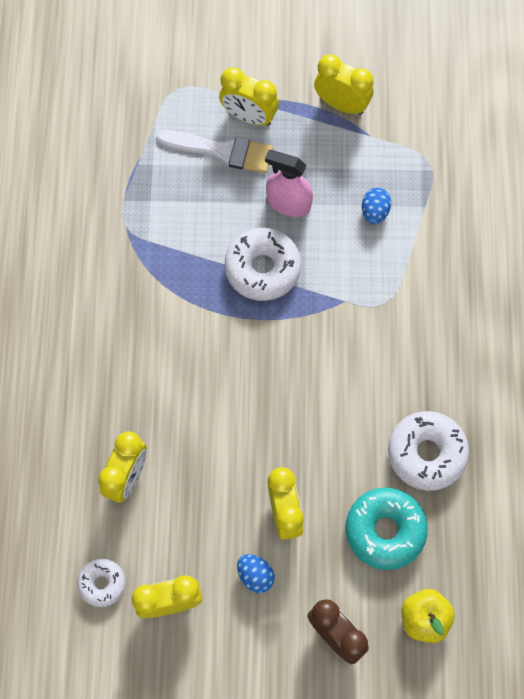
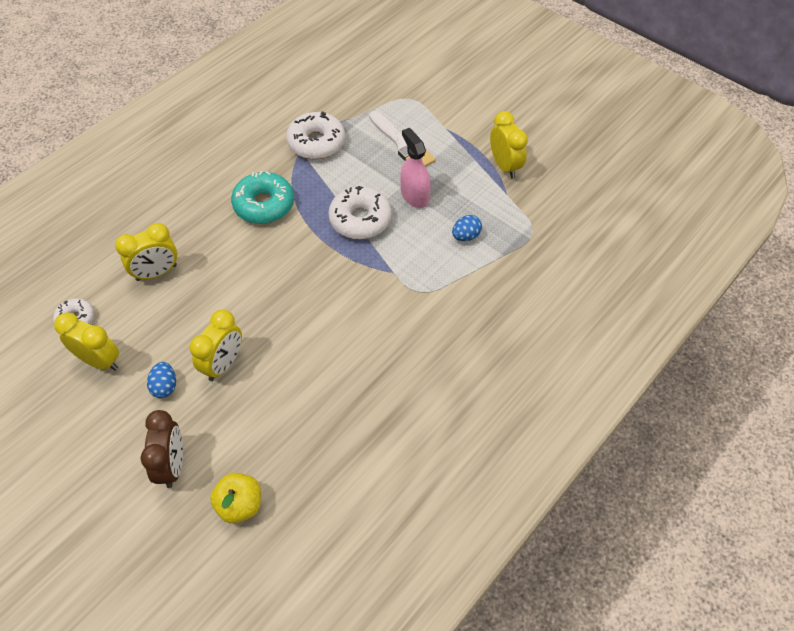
camera: 40 degrees right, 15 degrees down
(249, 116) = (438, 137): yellow clock -> none
(385, 530) = (274, 426): turquoise donut -> turquoise donut (264, 205)
(426, 453) = (352, 400): white donut -> white donut (316, 143)

